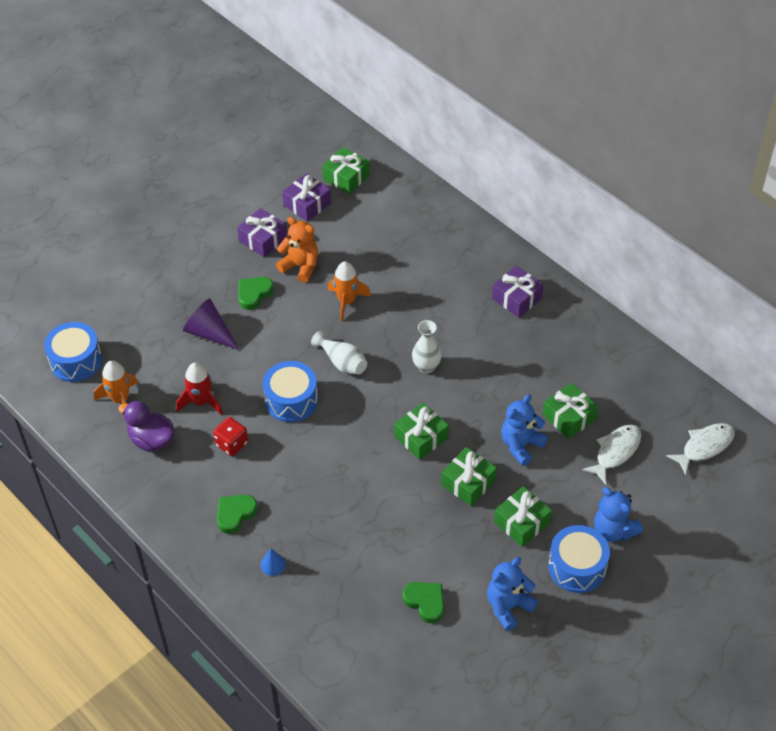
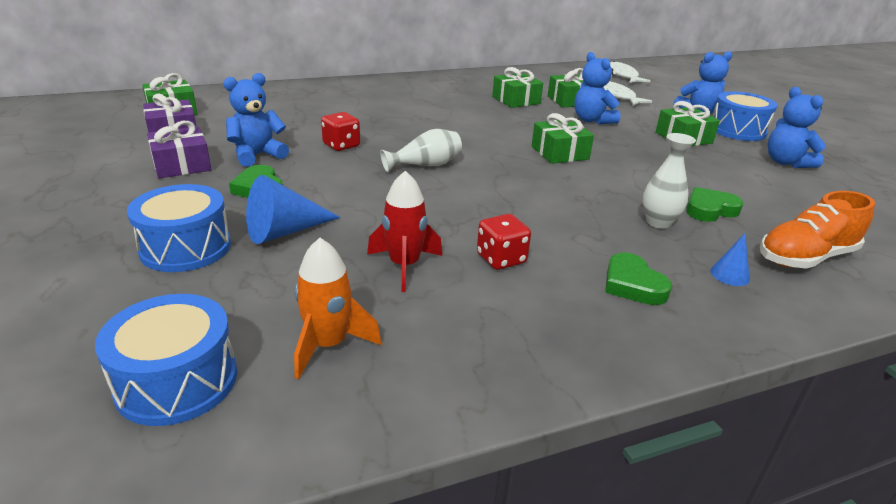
camera: 70 degrees left, 20 degrees down
(151, 440) = (445, 330): purple duck -> none
(209, 333) = (284, 231): purple cone -> blue cone
(291, 400) = (457, 203): blue drum -> blue drum (186, 247)
(300, 266) = (257, 155): orange teddy bear -> blue teddy bear
(320, 609) = (805, 257): none -> orange shoe
(346, 301) = (341, 145): orange rocket -> red dice
(425, 602) = (785, 196): green heart -> green heart (710, 209)
(426, 366) = (469, 132): white vase -> white vase (658, 222)
(468, 483) = (628, 147): green gift -> green gift (516, 100)
(516, 298) = (424, 89): purple gift -> none

